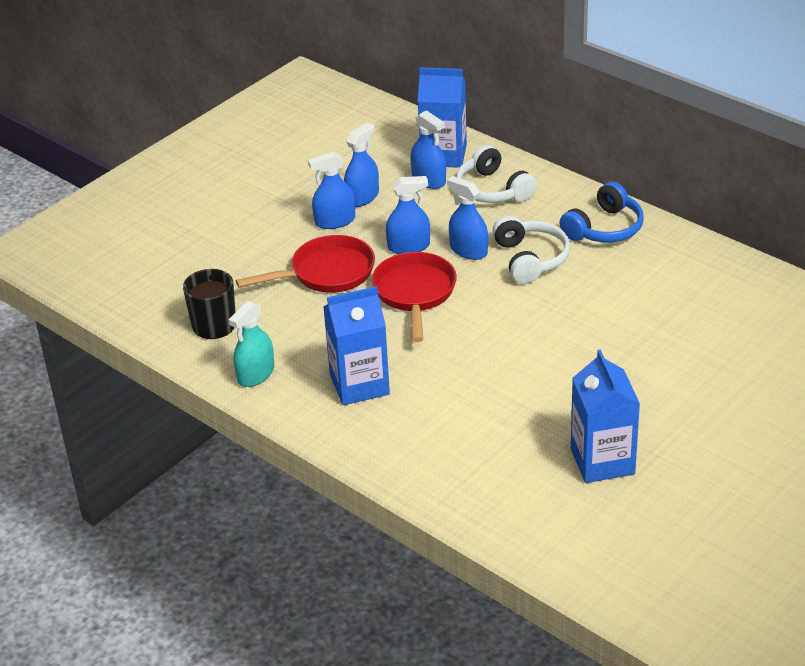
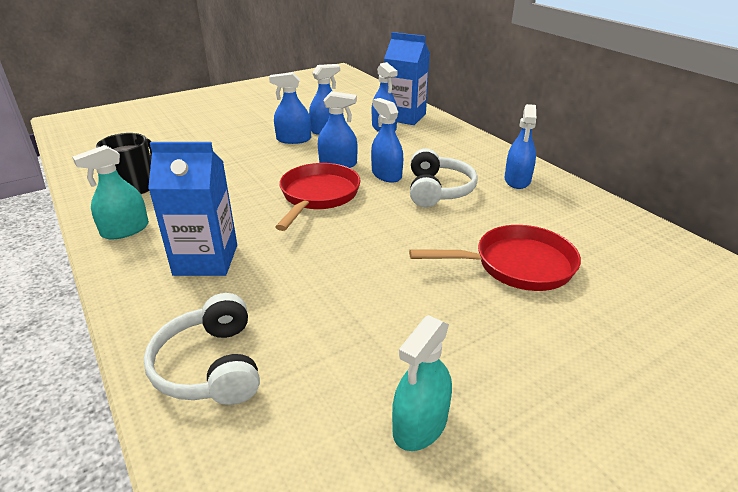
camera: 15 degrees right, 5 degrees down
(327, 273) = (258, 169): red pan -> red pan (517, 265)
(493, 190) = (431, 141): white headphones -> white headphones (211, 366)
(602, 461) = (420, 425): blue carton -> turquoise spray bottle
(604, 228) = (517, 180): blue headphones -> blue spray bottle

